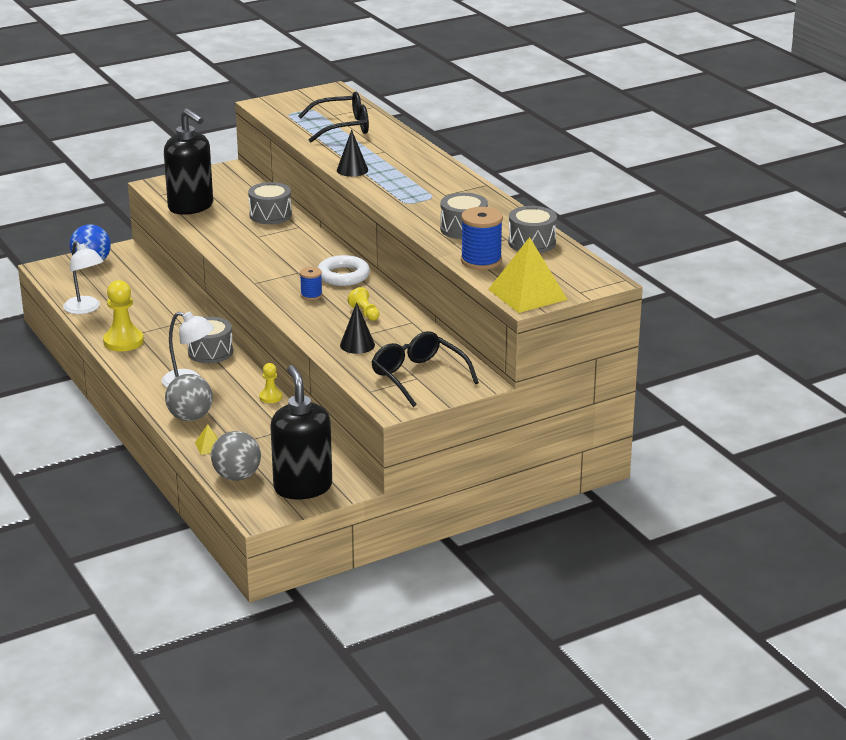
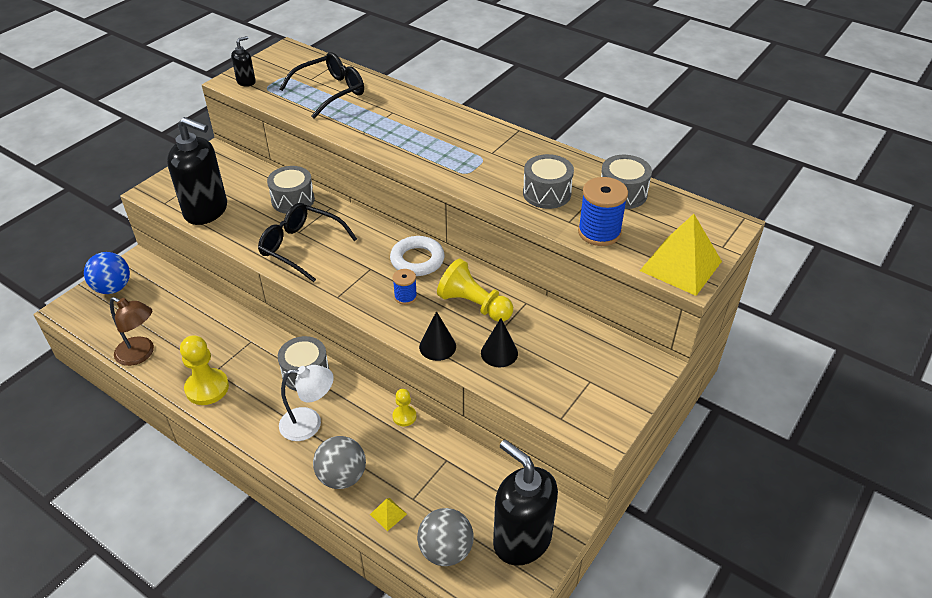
camera: 25 degrees left, 15 degrees up
(85, 309) = (141, 354): white lamp -> brown lamp
(275, 107) = (246, 82): none -> black soap dispenser
(352, 170) = (380, 144): black cone -> black cone (437, 346)
(365, 313) = (474, 305): yellow pawn -> yellow pawn, size x1.84
(418, 376) = (590, 379): black glasses -> black glasses (301, 247)

